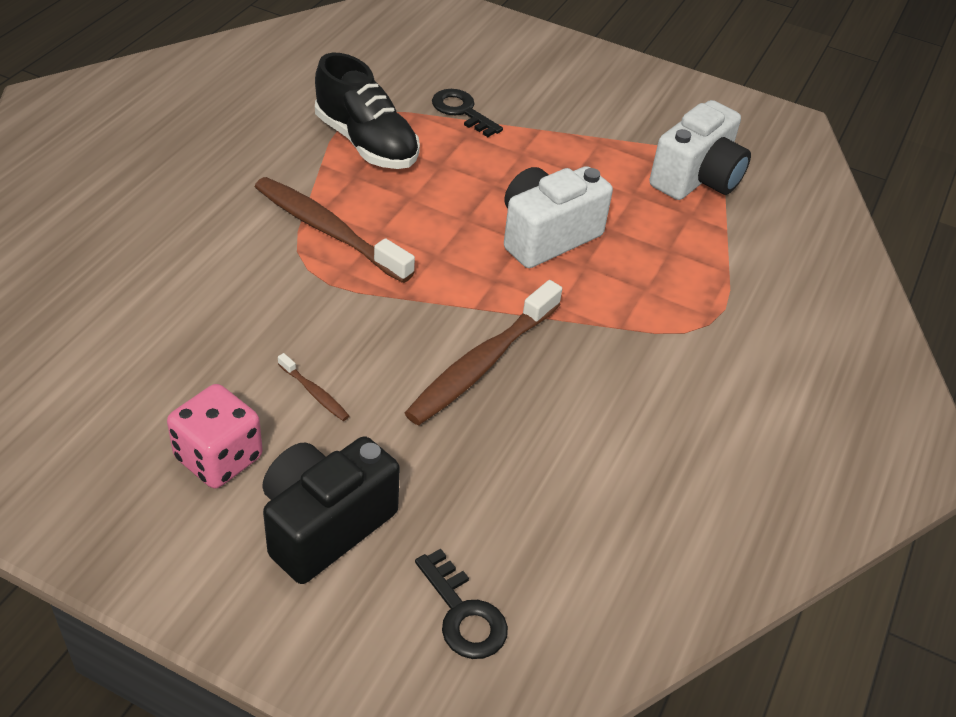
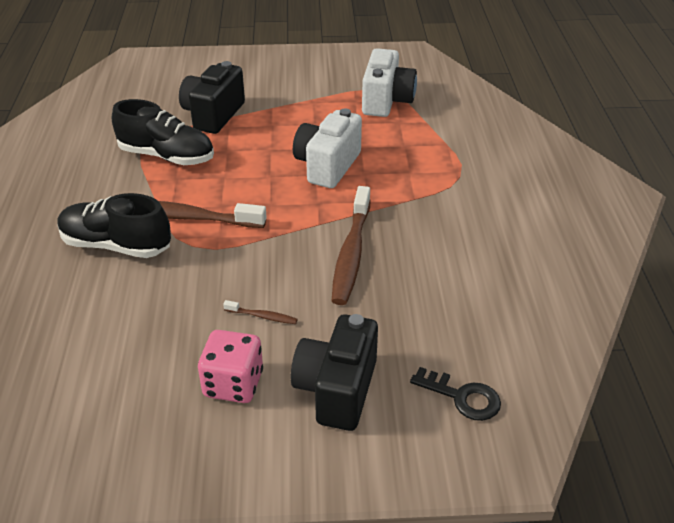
camera: 25 degrees left, 5 degrees down
(226, 230) = (116, 245): none -> black shoe
(462, 111) = (213, 115): black key -> black camera

